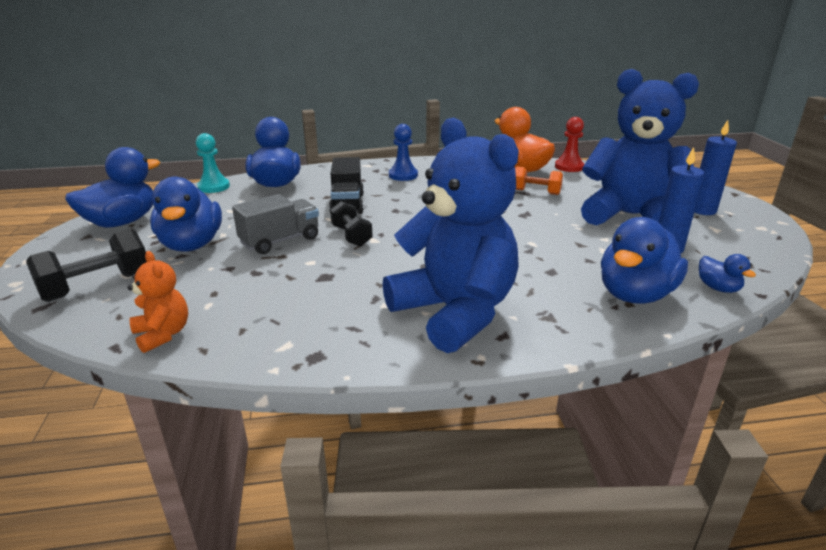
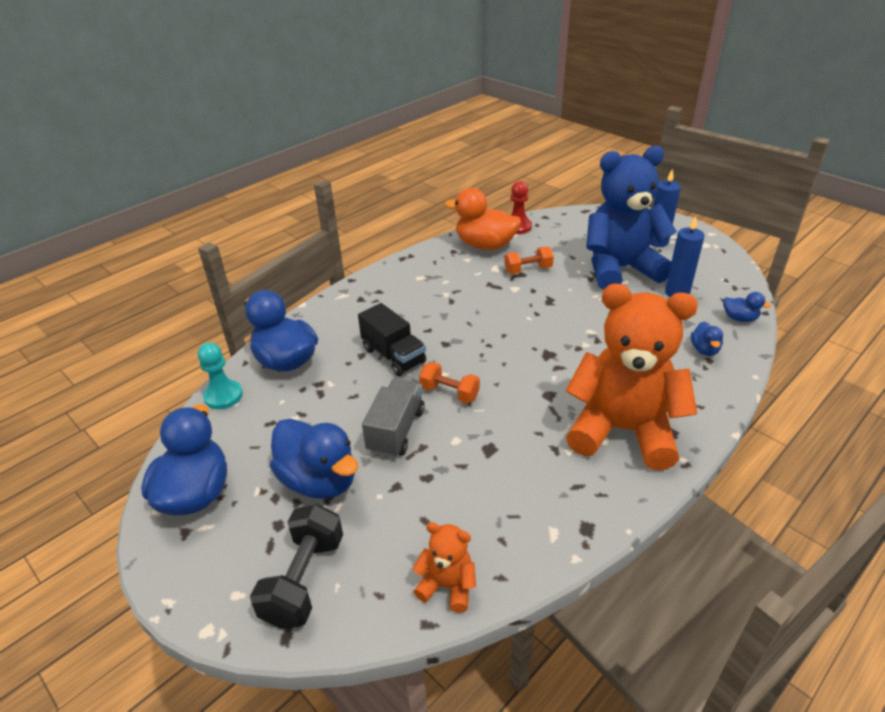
camera: 35 degrees left, 10 degrees up
(351, 236) = (449, 393): black dumbbell -> orange dumbbell
(403, 175) = (395, 295): blue pawn -> none
(454, 312) = (622, 430): blue teddy bear -> orange teddy bear
(635, 294) = (704, 350): blue duck -> blue duck, size x0.48

